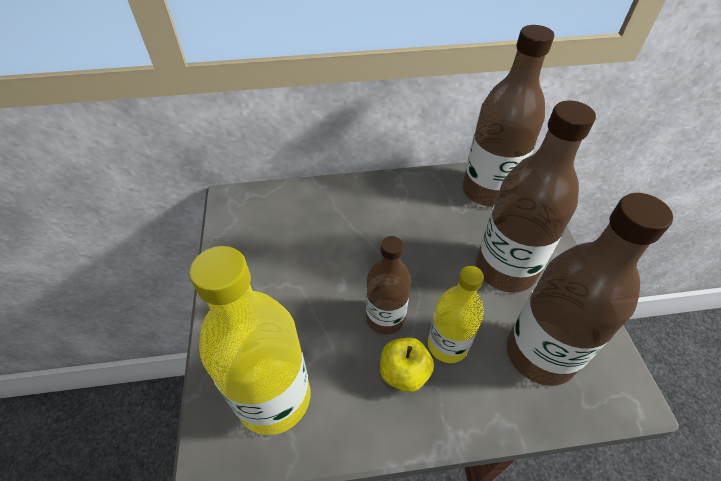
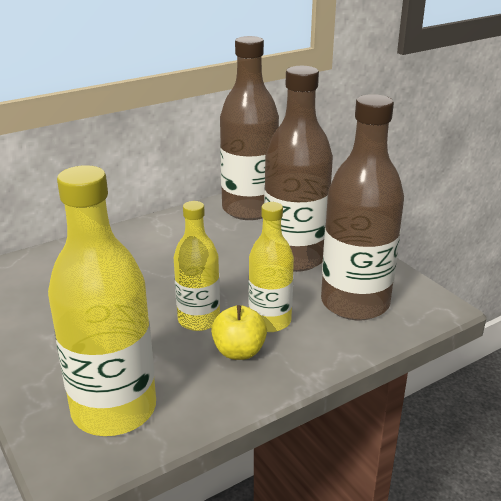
camera: 25 degrees left, 20 degrees down
(385, 318) = (199, 320): brown bottle -> yellow bottle

